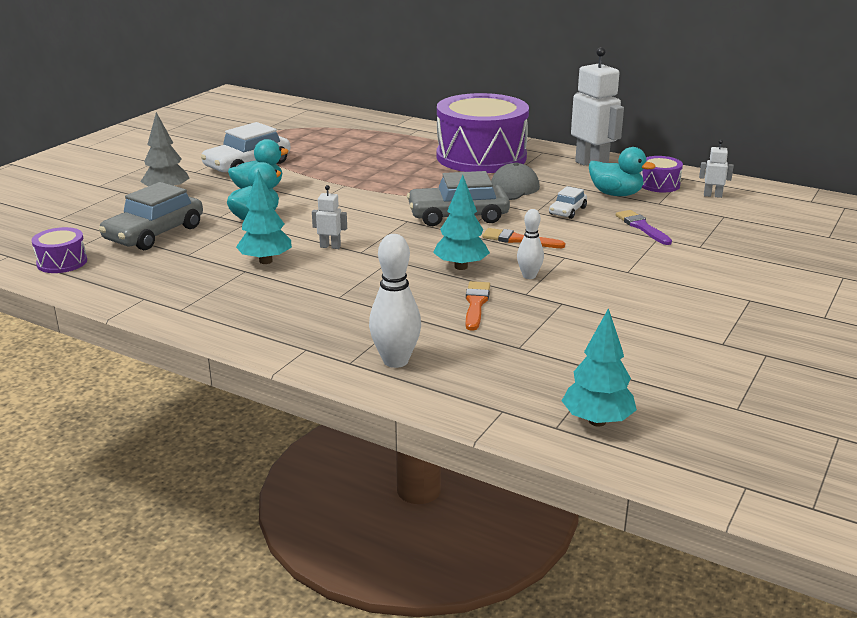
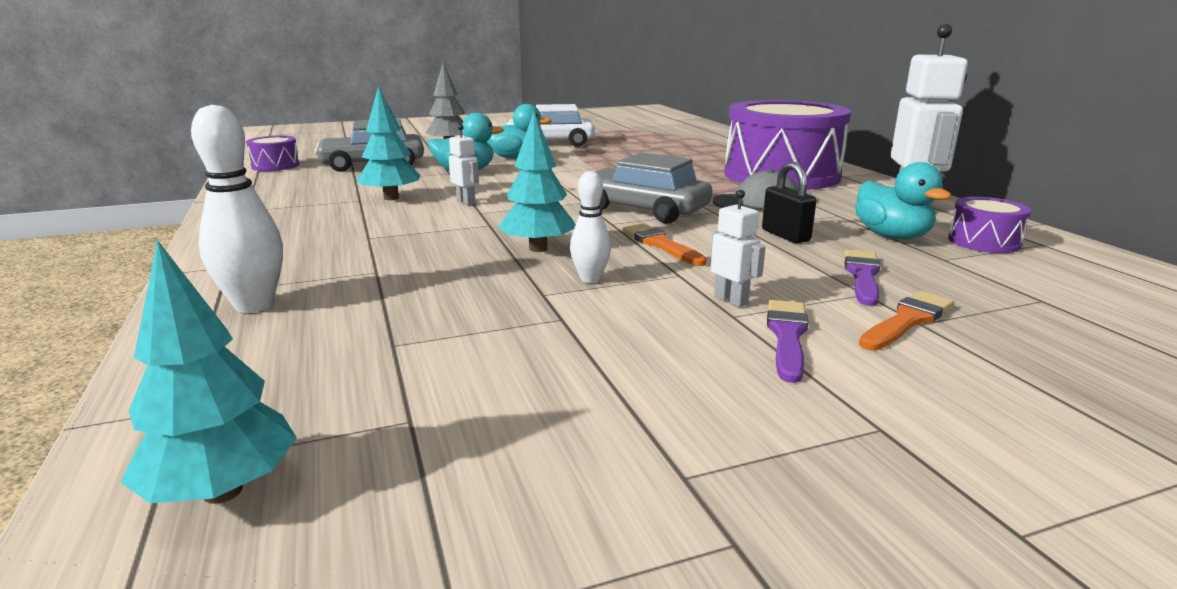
camera: 40 degrees right, 5 degrees down
(476, 304) = (465, 284): orange brush -> orange brush (907, 320)
(567, 211) = (785, 235): white car -> black padlock
(664, 273) = (787, 336): none -> purple brush
(712, 195) = (1063, 272): white robot -> white robot (731, 300)

